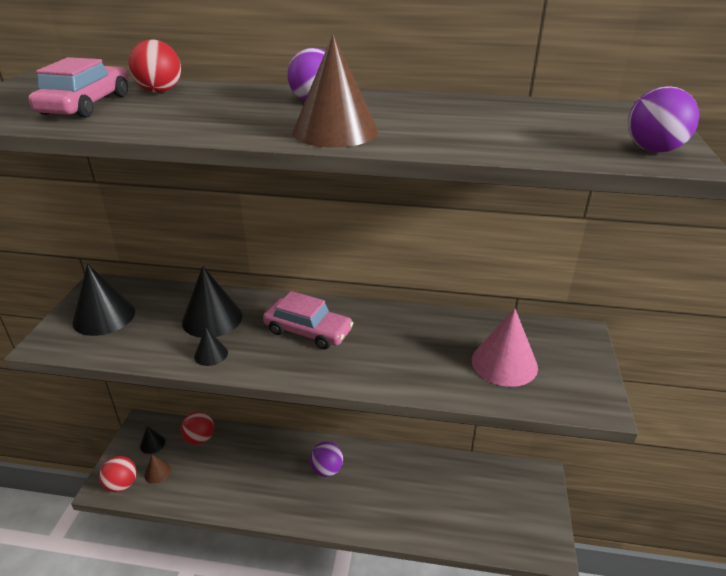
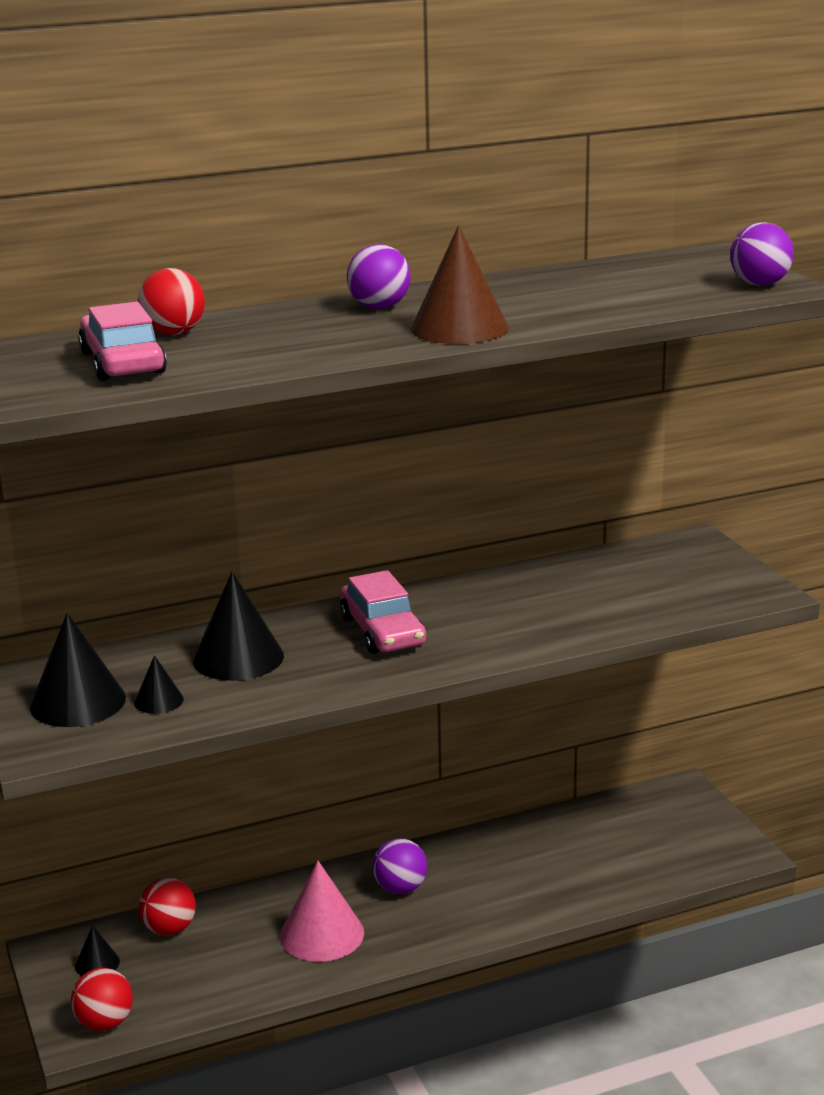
camera: 30 degrees left, 10 degrees down
(157, 472) = (146, 989): brown cone -> none
(211, 354) = (289, 688): black cone -> black cone (159, 701)
(308, 331) = (382, 631): pink car -> pink car turned 75 degrees clockwise
(504, 363) = (641, 589): pink cone -> pink cone (322, 934)

